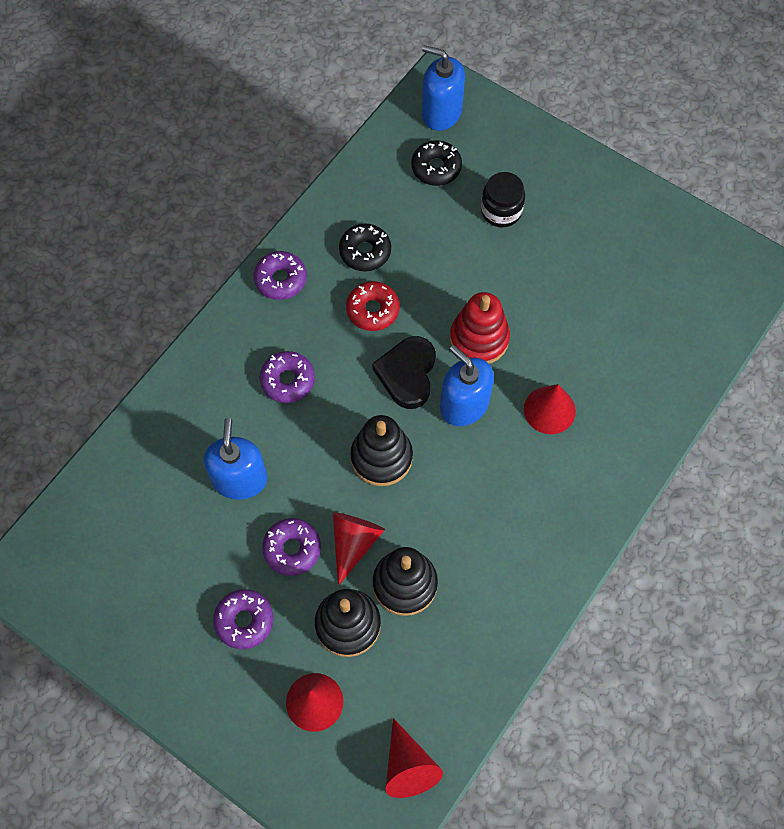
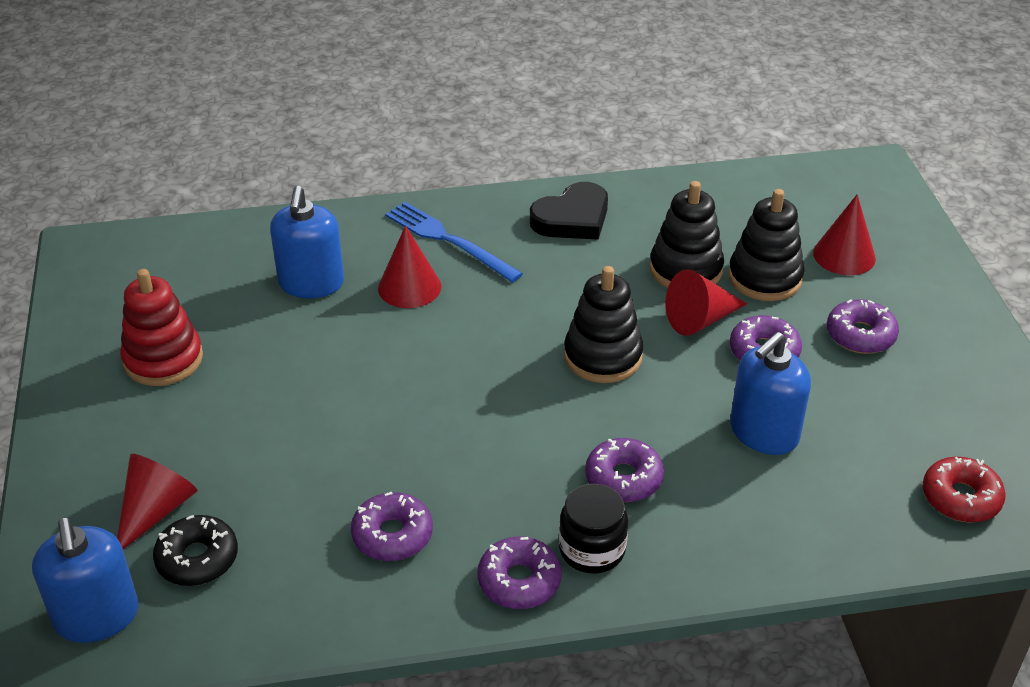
camera: 135 degrees left, 25 degrees down
(365, 251) = (392, 535): black donut -> purple donut
(373, 310) = (458, 474): red donut -> red donut (961, 498)
(407, 374) = (496, 398): black heart -> black heart (572, 218)
(408, 766) = (802, 185): red cone -> red cone (156, 510)
(464, 405) = (477, 340): blue soap dispenser -> blue soap dispenser (311, 283)
(479, 339) = (392, 375): red stacking toy -> red stacking toy (163, 359)
(501, 211) = (204, 461): black jar -> black jar (592, 549)
(575, 470) = (448, 240): none -> blue fork

